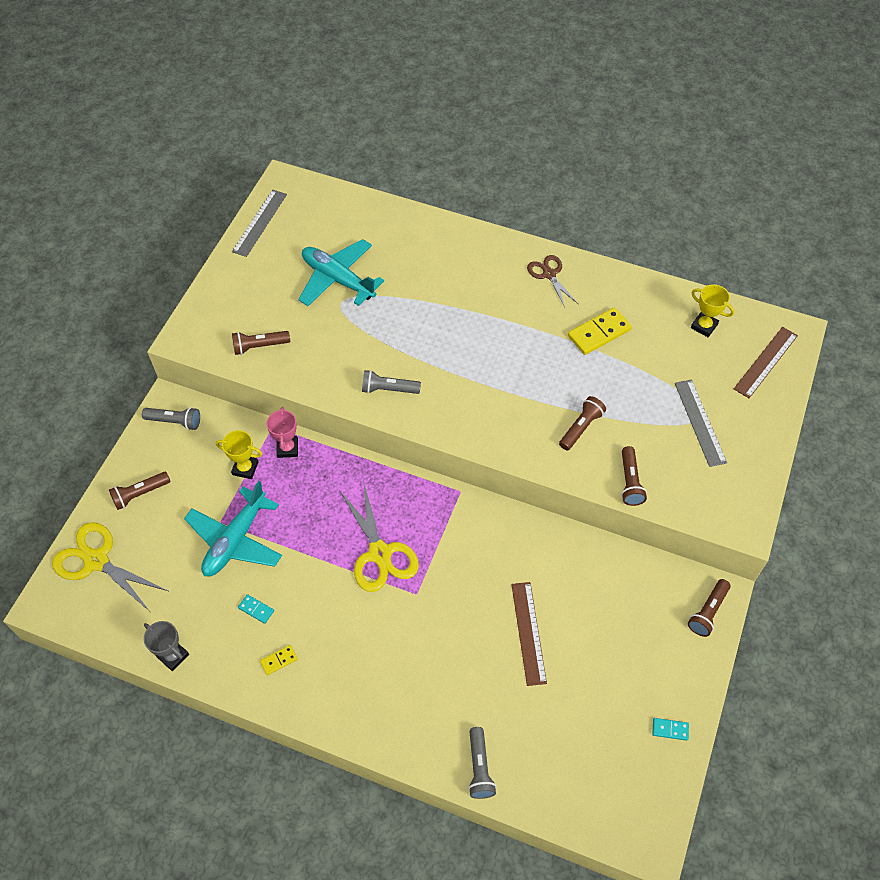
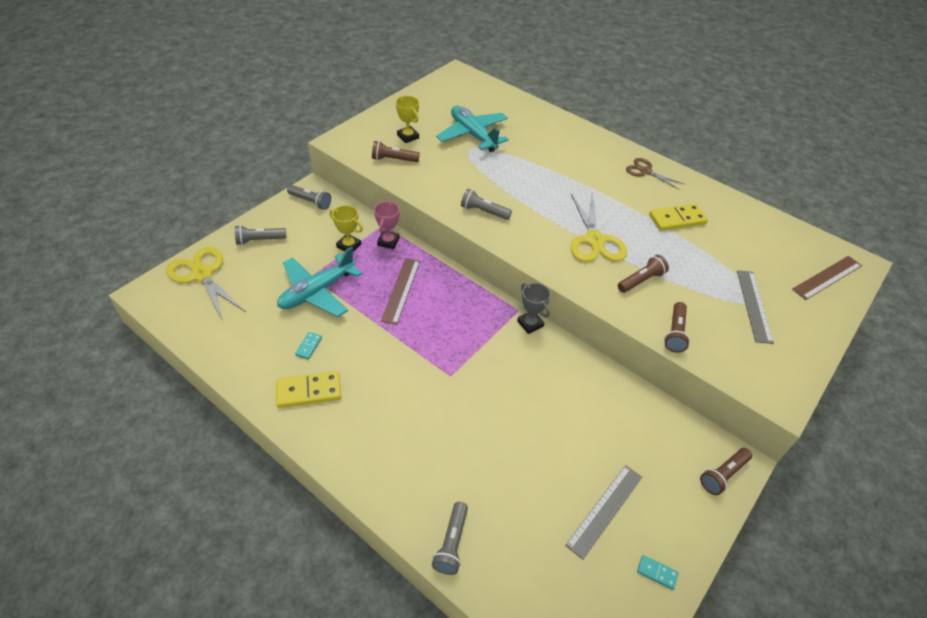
camera: 15 degrees right, 10 degrees down
(140, 494) = (260, 240): brown flashlight -> grey flashlight
(173, 656) = (224, 360): grey trophy -> grey trophy (530, 324)
(256, 609) = (309, 346): turquoise domino -> turquoise domino turned 60 degrees clockwise
(259, 222) = (429, 90): grey ruler -> grey ruler (604, 510)
(279, 660) = (309, 391): yellow domino -> yellow domino, size x1.97
(380, 554) = (431, 336): yellow scissors -> yellow scissors (595, 240)
(528, 632) = (541, 438): brown ruler -> brown ruler (401, 290)
(549, 274) = (645, 171): brown scissors -> brown scissors turned 45 degrees counterclockwise
(704, 326) = (773, 238): yellow trophy -> yellow trophy (408, 136)

